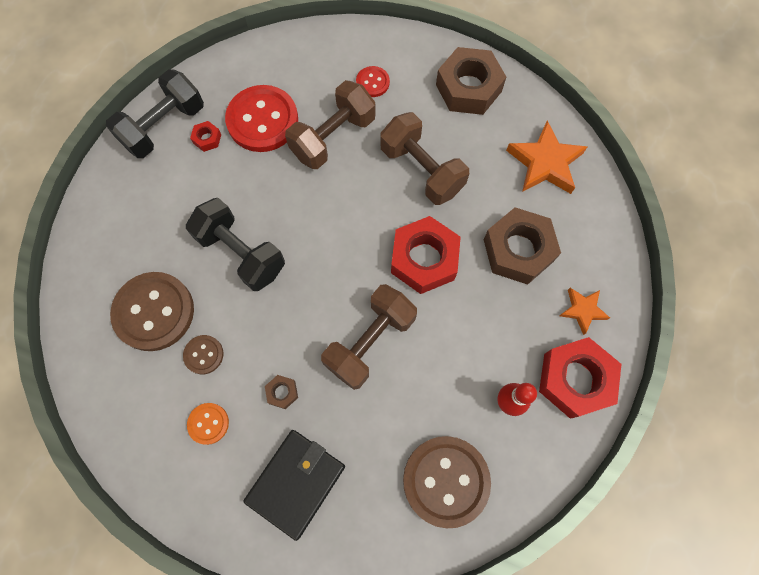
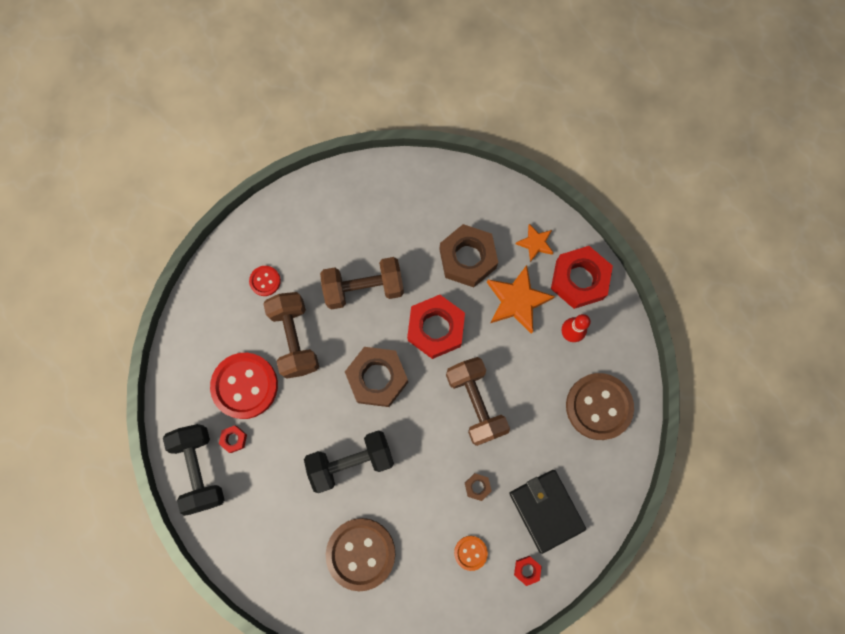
camera: 60 degrees left, 5 degrees up
(204, 355) = (416, 531): brown button -> none
(219, 496) = (527, 570): none -> red nut
(468, 88) = (316, 212): brown nut -> brown nut (377, 378)
(545, 163) = (412, 197): orange star -> orange star (517, 301)

